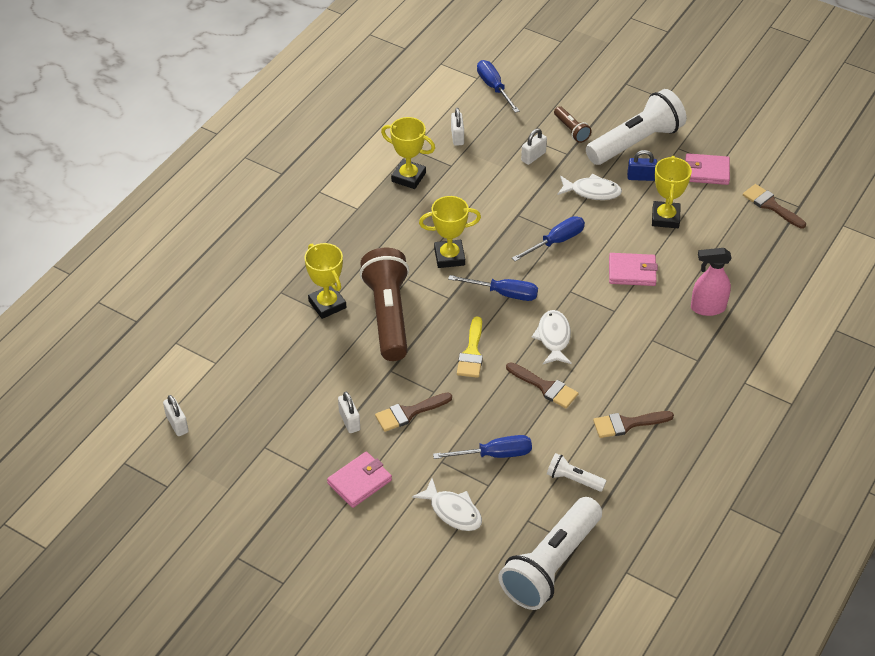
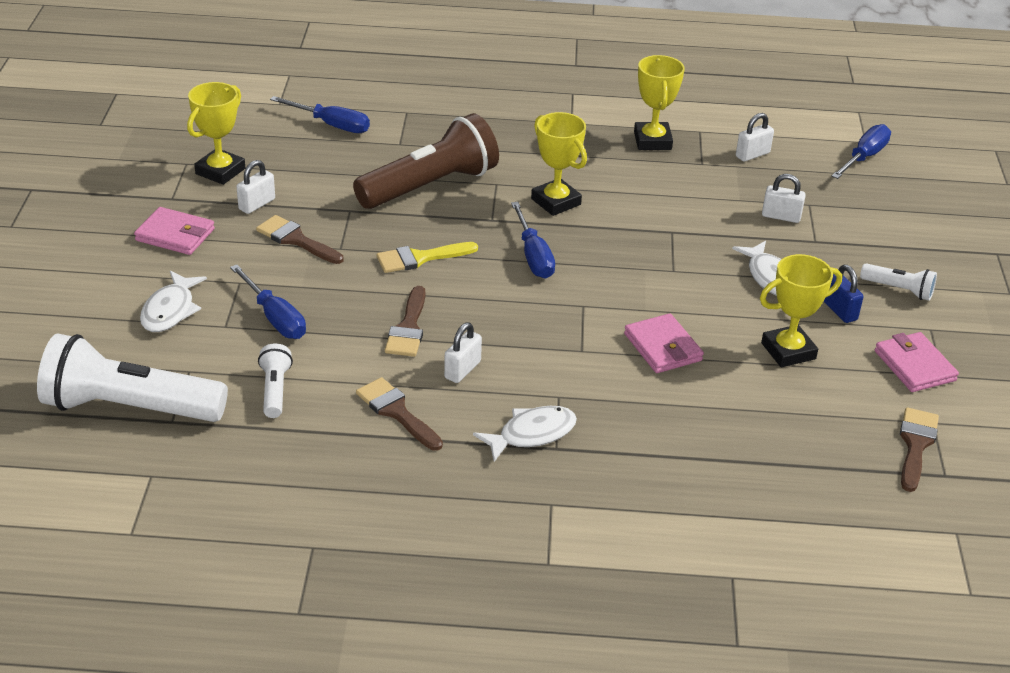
camera: 60 degrees right, 10 degrees down
(177, 424) = (183, 106): white padlock -> white padlock (462, 370)
(327, 304) = (412, 144): yellow trophy -> yellow trophy (220, 171)
(553, 338) = (493, 313): white fish -> white fish (532, 434)
(556, 241) = (655, 272): blue screwdriver -> blue screwdriver (331, 125)
(571, 130) = (860, 233): brown flashlight -> none
(636, 142) = (899, 290): white flashlight -> white flashlight, size x0.46
(707, 308) = (659, 432): pink spray bottle -> none

